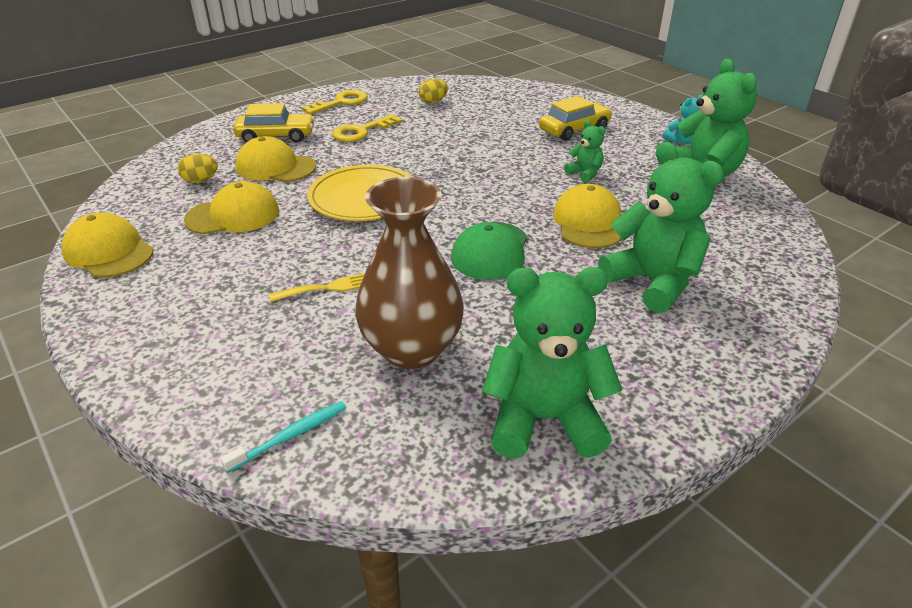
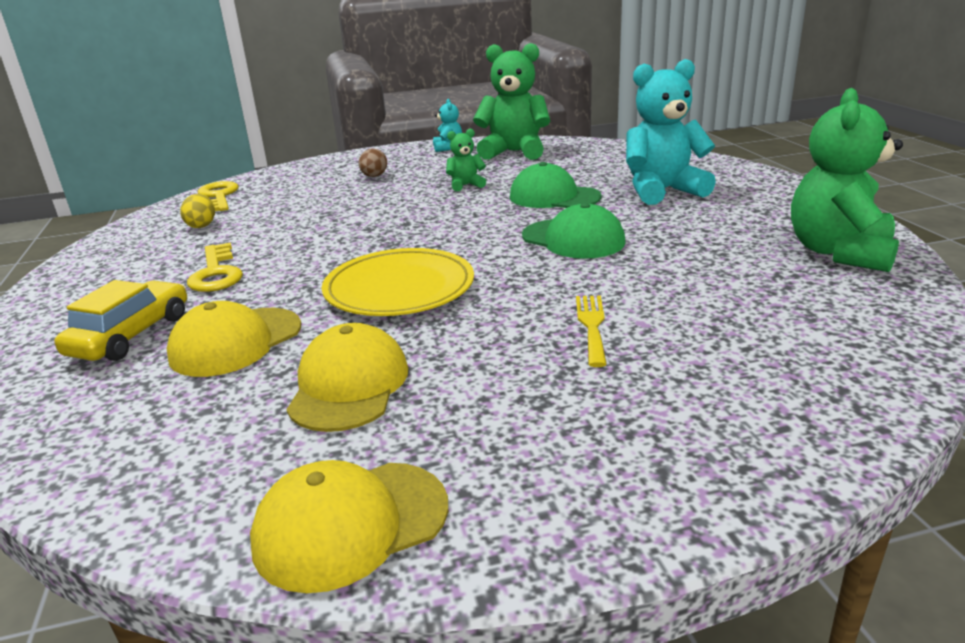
camera: 65 degrees left, 10 degrees down
(200, 181) = (194, 412): yellow egg -> none
(290, 436) = (867, 370): turquoise toothbrush -> none
(341, 102) = (100, 278): yellow key -> yellow key (218, 196)
(411, 349) = (727, 293): brown vase -> none
(574, 130) = (374, 176): yellow car -> brown egg
(588, 222) = (554, 197): yellow cap -> green cap
(652, 282) = (662, 191): green teddy bear -> turquoise teddy bear

